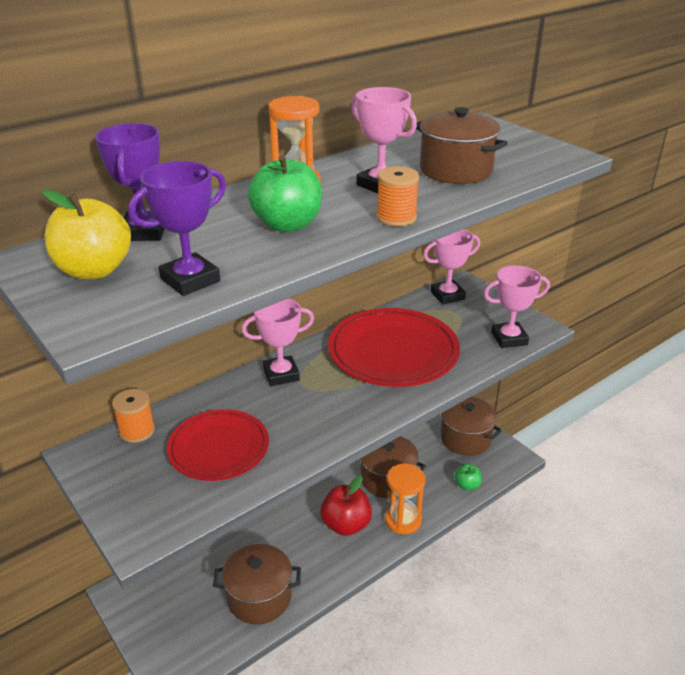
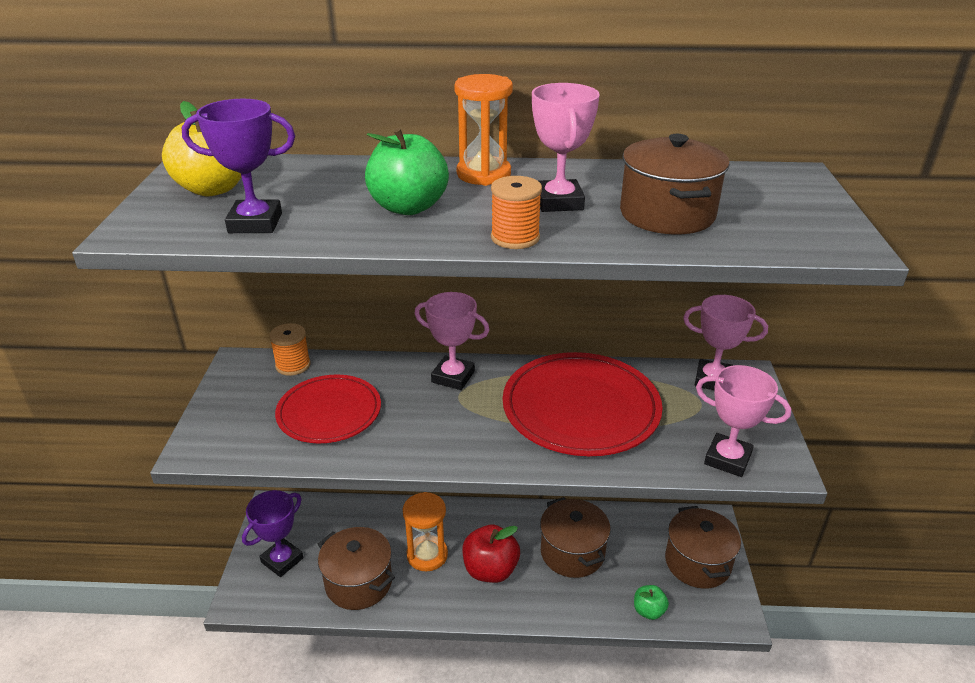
camera: 40 degrees right, 0 degrees up
(144, 232) = (295, 172): purple trophy -> purple trophy (282, 560)
(403, 520) = (547, 601): orange hourglass -> orange hourglass (427, 555)

